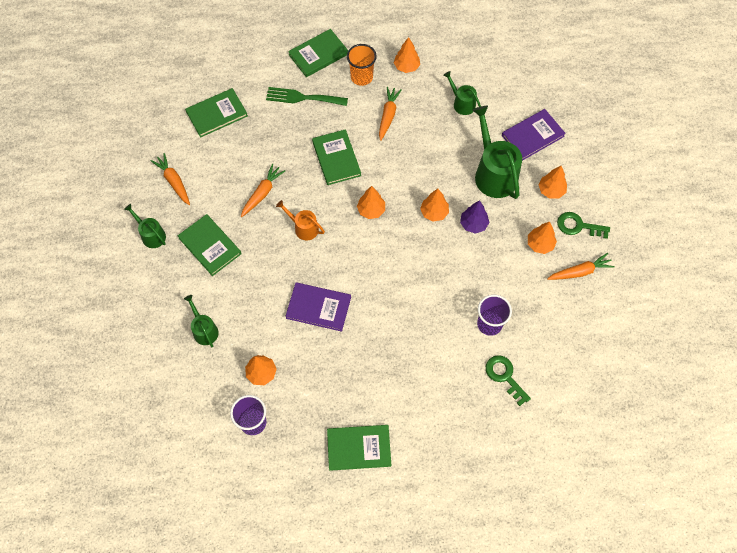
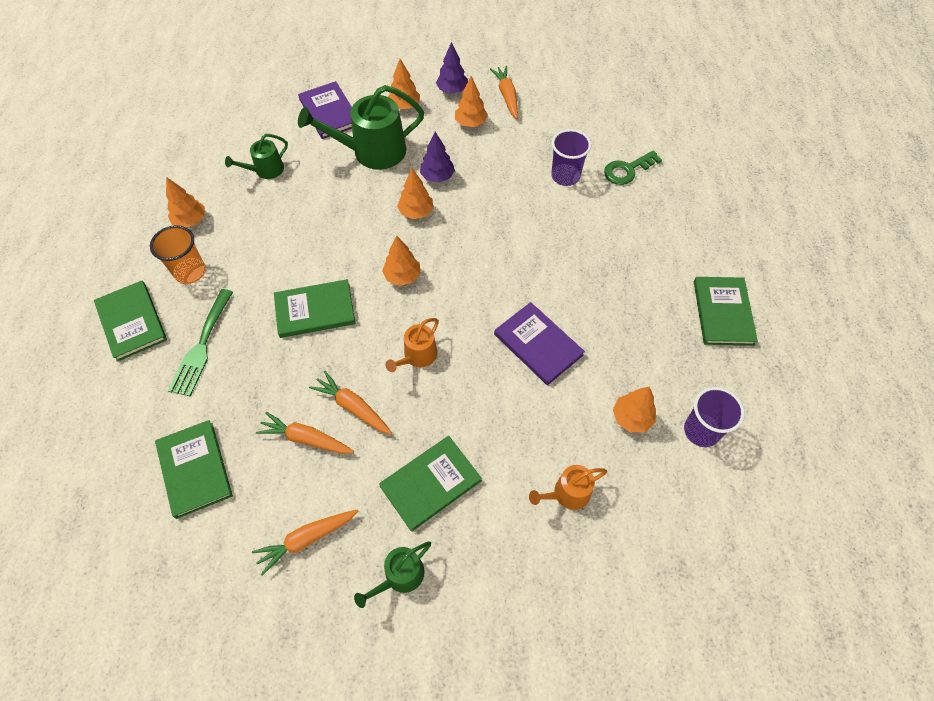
camera: 85 degrees left, 5 degrees down
(204, 330) = (567, 493): green watering can -> orange watering can
(318, 307) = (538, 344): purple book -> purple book turned 60 degrees counterclockwise
(388, 115) = (262, 247): orange carrot -> orange carrot (306, 438)
(578, 226) = (452, 90): green key -> purple tree

